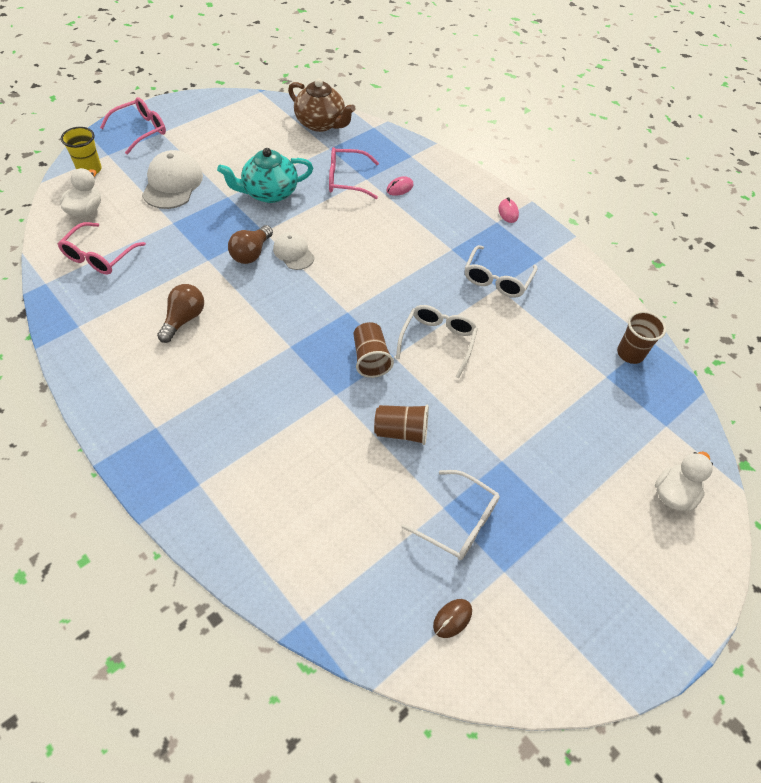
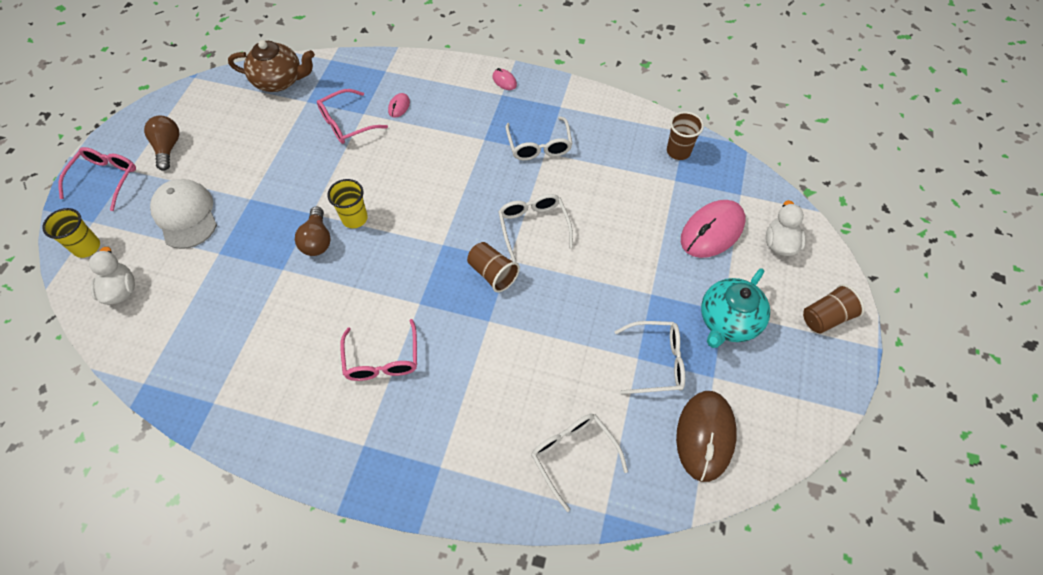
camera: 30 degrees left, 5 degrees up
(99, 256) = (175, 326): pink glasses -> pink glasses (382, 360)
(184, 319) = (307, 336): brown light bulb -> brown light bulb (168, 148)
(269, 193) = (286, 174): turquoise teapot -> turquoise teapot (728, 321)
(293, 253) = (354, 218): white cap -> yellow cup
(316, 550) = (573, 455): none -> white glasses
(401, 431) = (562, 319): brown cup -> brown cup (825, 317)
(452, 618) = (705, 436): brown mouse -> brown mouse, size x2.29
(608, 442) = (712, 231): none -> pink mouse

